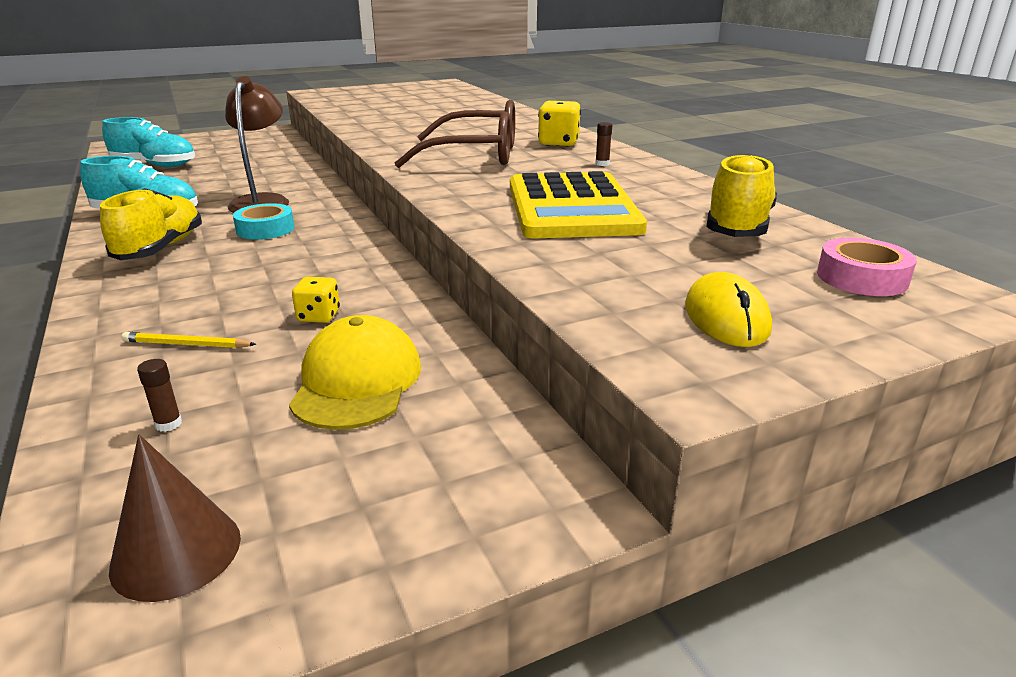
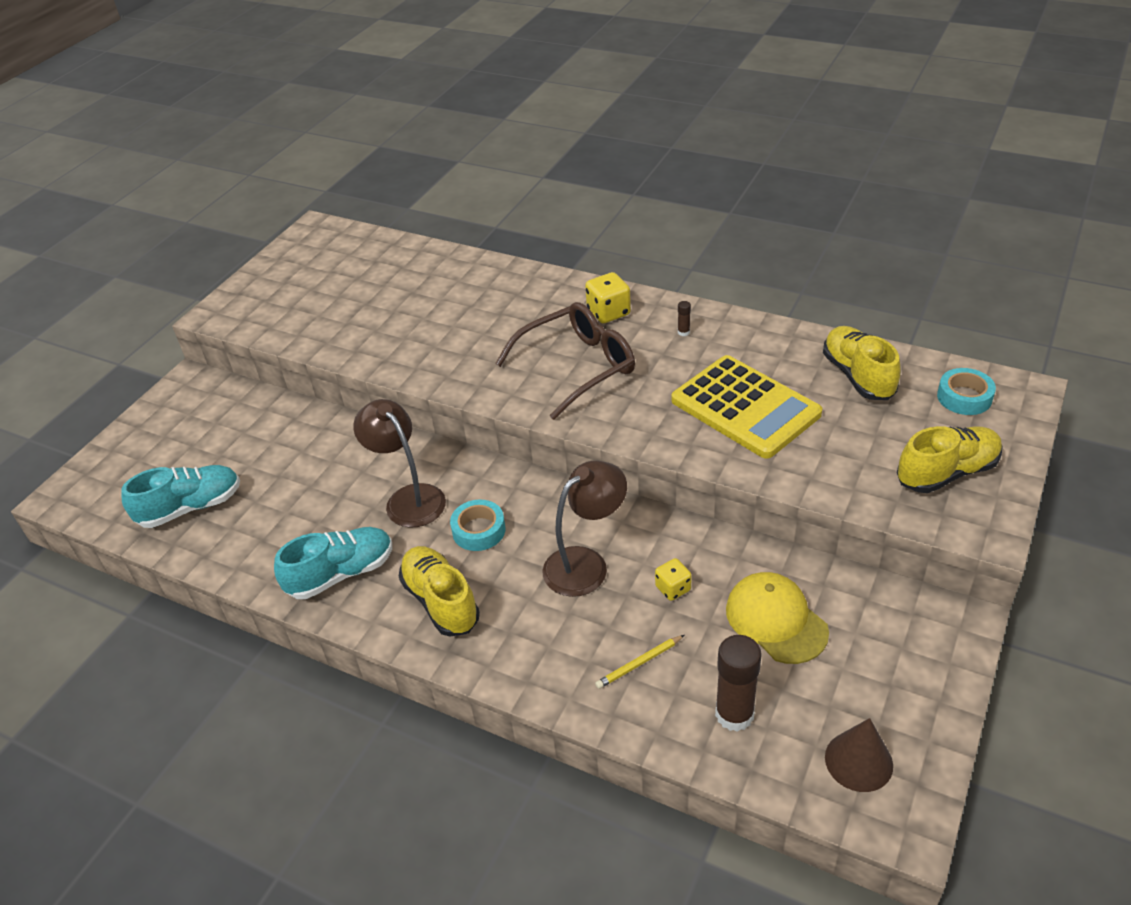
camera: 35 degrees left, 15 degrees up
(168, 424) = (734, 714): brown glue stick -> brown glue stick, size x2.35
(290, 273) = (586, 564): none -> brown lamp
(726, 317) = (947, 473): yellow mouse -> yellow shoe
(861, 278) = (964, 397): pink tape -> turquoise tape

